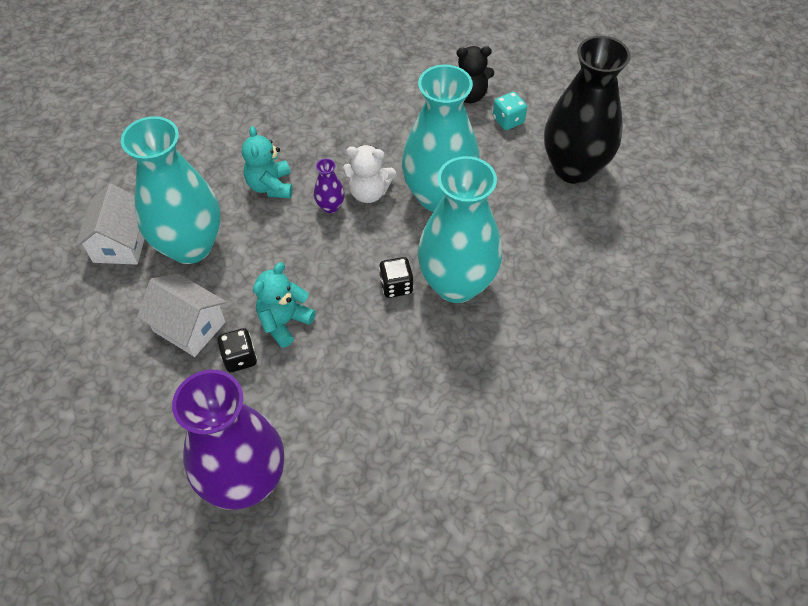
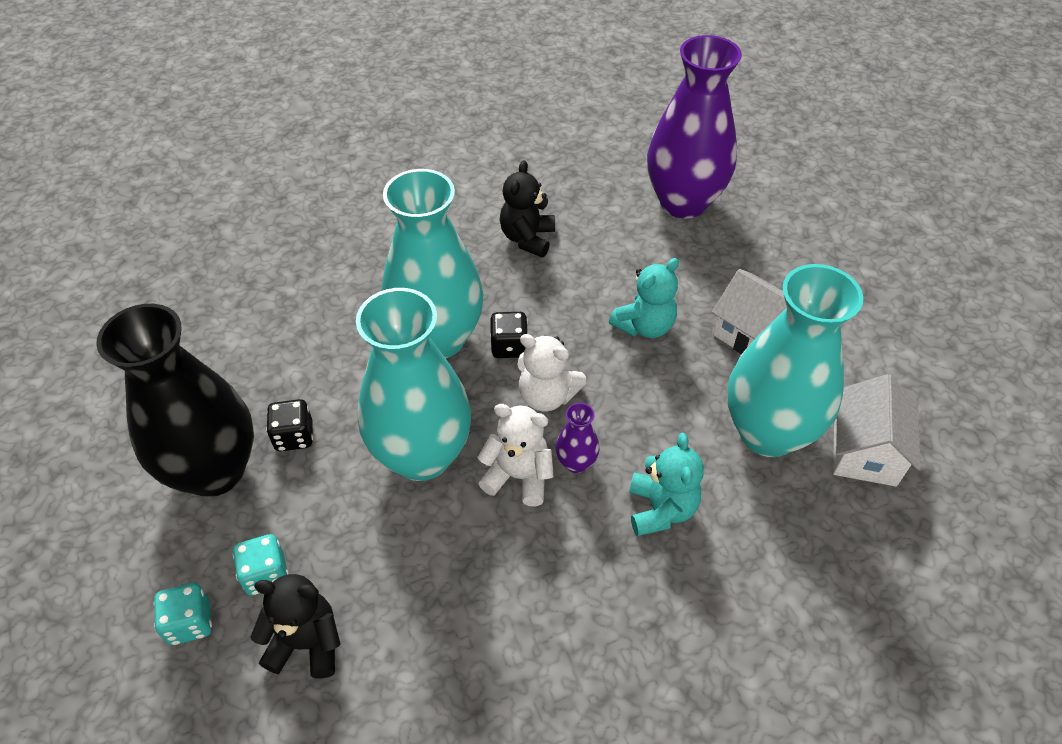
camera: 170 degrees left, 5 degrees down
(240, 358) = (694, 297): black dice -> black dice (294, 436)
(358, 250) = (547, 396): none -> white teddy bear
(404, 403) = (527, 238): none -> black teddy bear
(537, 95) = (190, 623): none -> turquoise dice

